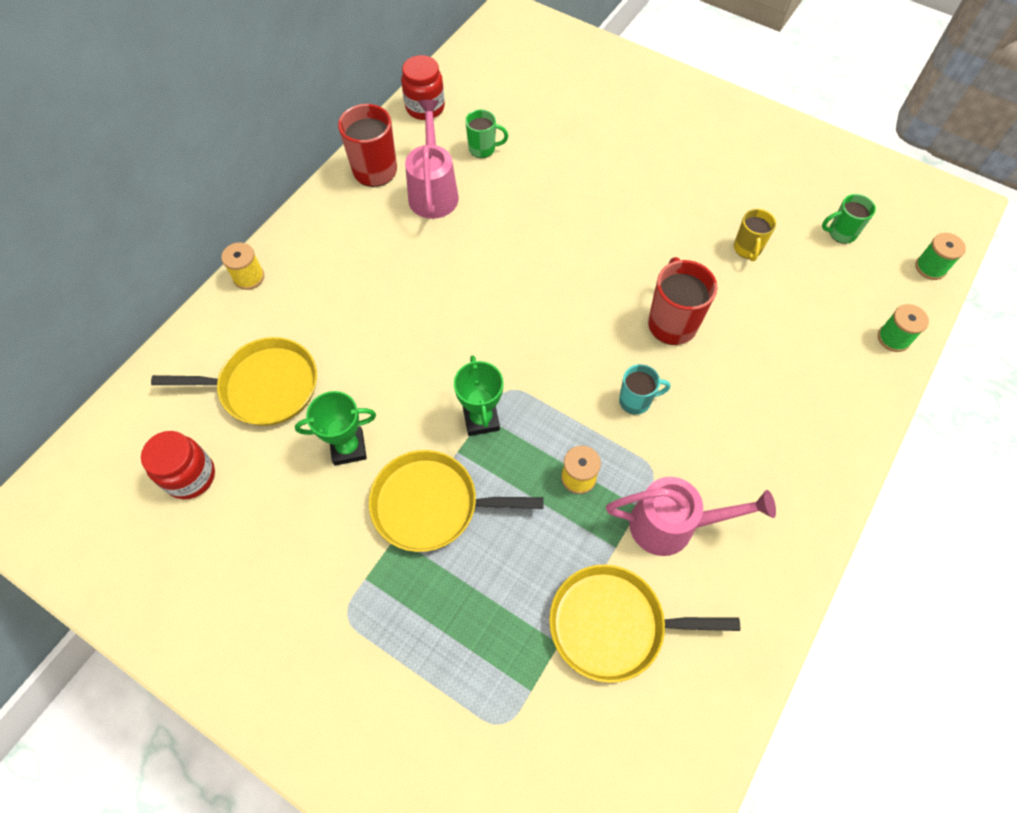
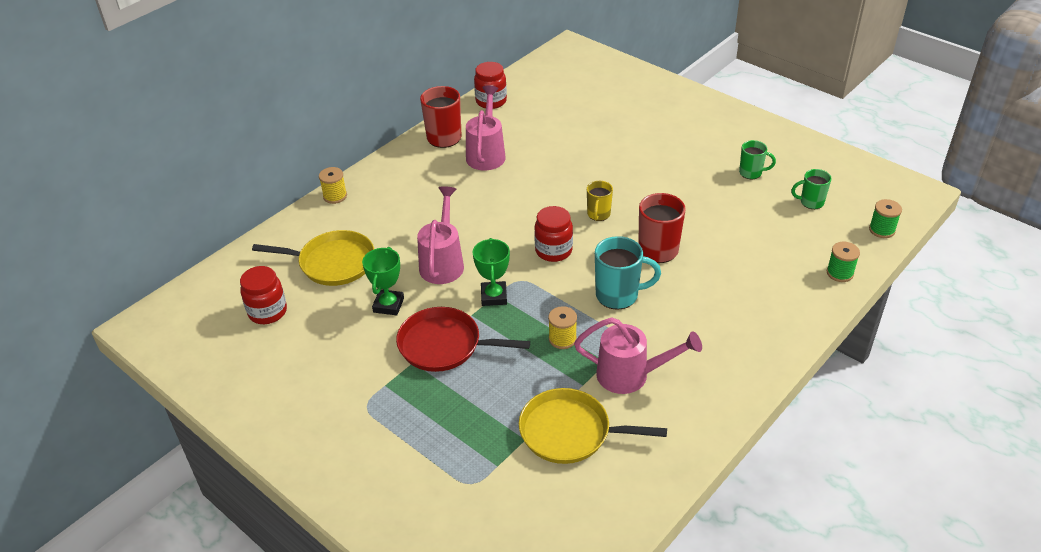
camera: 10 degrees right, 20 degrees down
(348, 448) = (388, 305): green trophy -> green trophy turned 75 degrees counterclockwise
(407, 372) = (442, 263): none -> pink watering can
(431, 504) = (444, 345): yellow pan -> red pan
(483, 149) = (531, 130): green mug -> green mug (751, 173)
(544, 338) = (553, 251): none -> red jar
(636, 401) = (618, 295): turquoise mug -> turquoise mug, size x1.65
(747, 249) = (730, 207): yellow mug -> yellow mug (598, 214)

